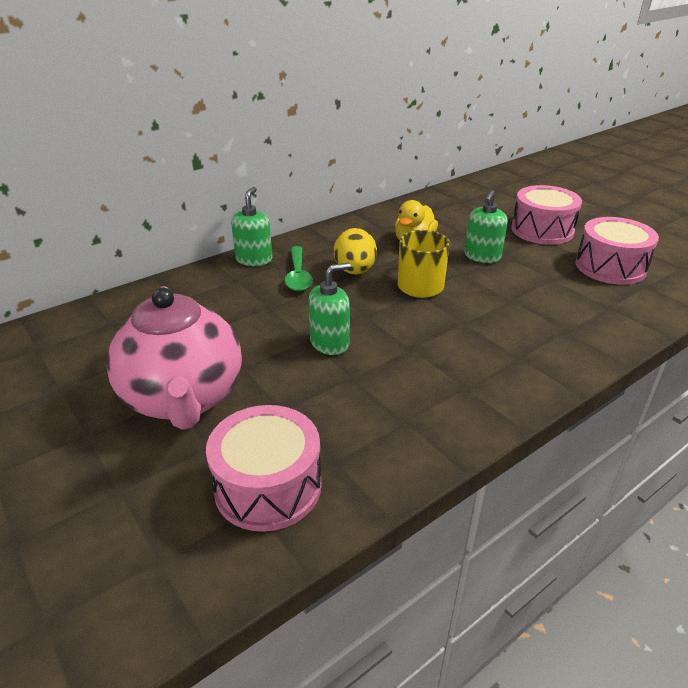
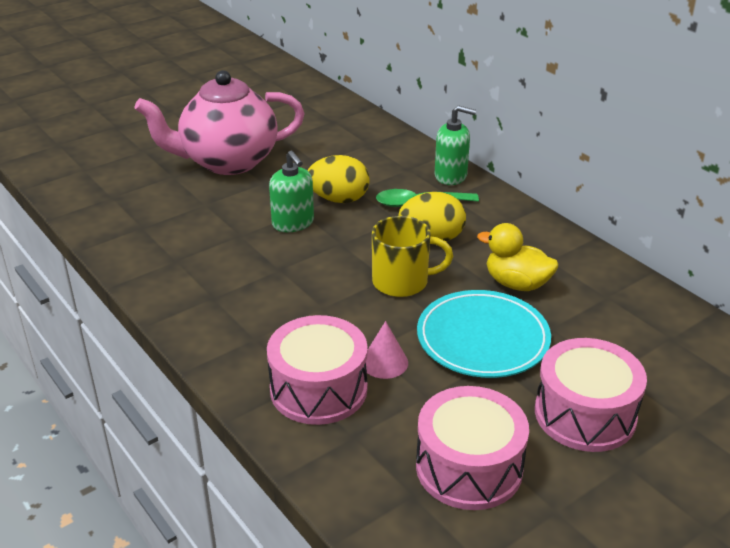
camera: 90 degrees right, 0 degrees up
(268, 486) = (127, 201): pink drum -> pink drum (318, 389)
(286, 317) = (339, 199): none -> yellow egg
(482, 256) = (482, 339): green soap dispenser -> turquoise plate
(524, 294) = (384, 362): none -> pink cone

